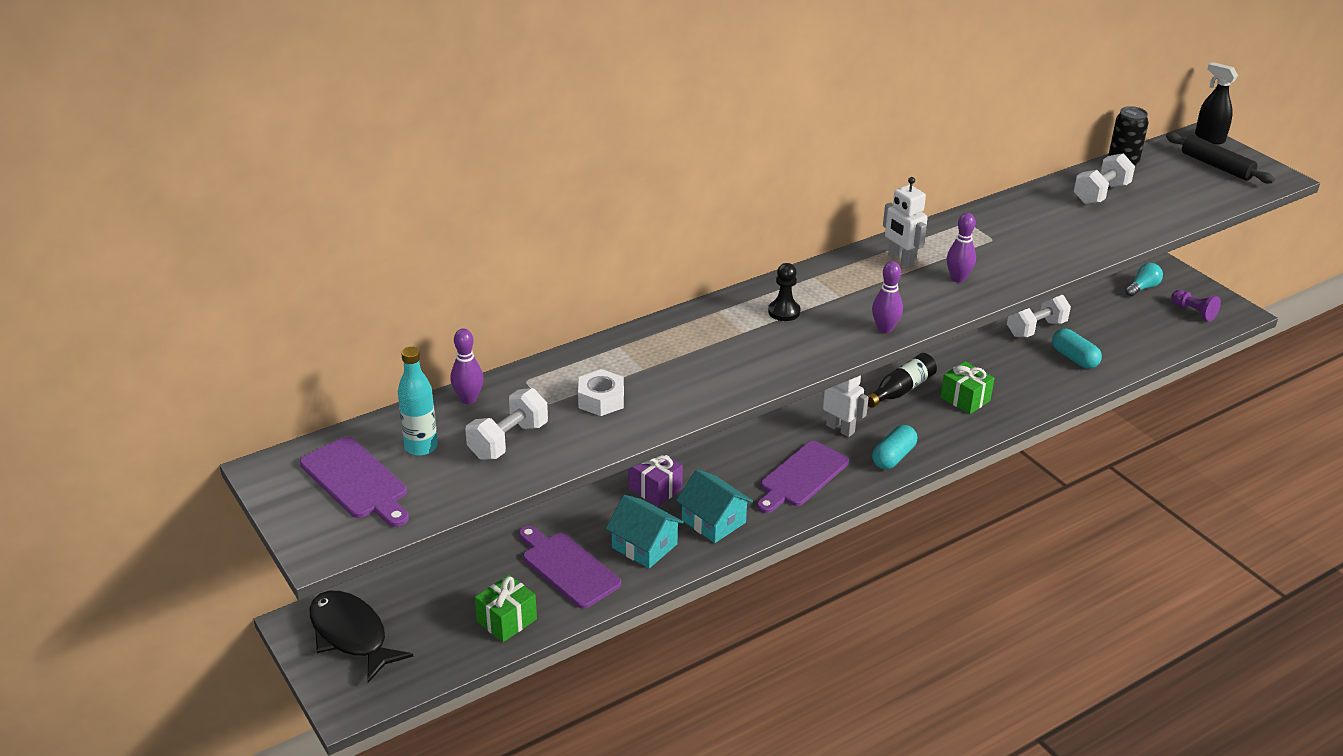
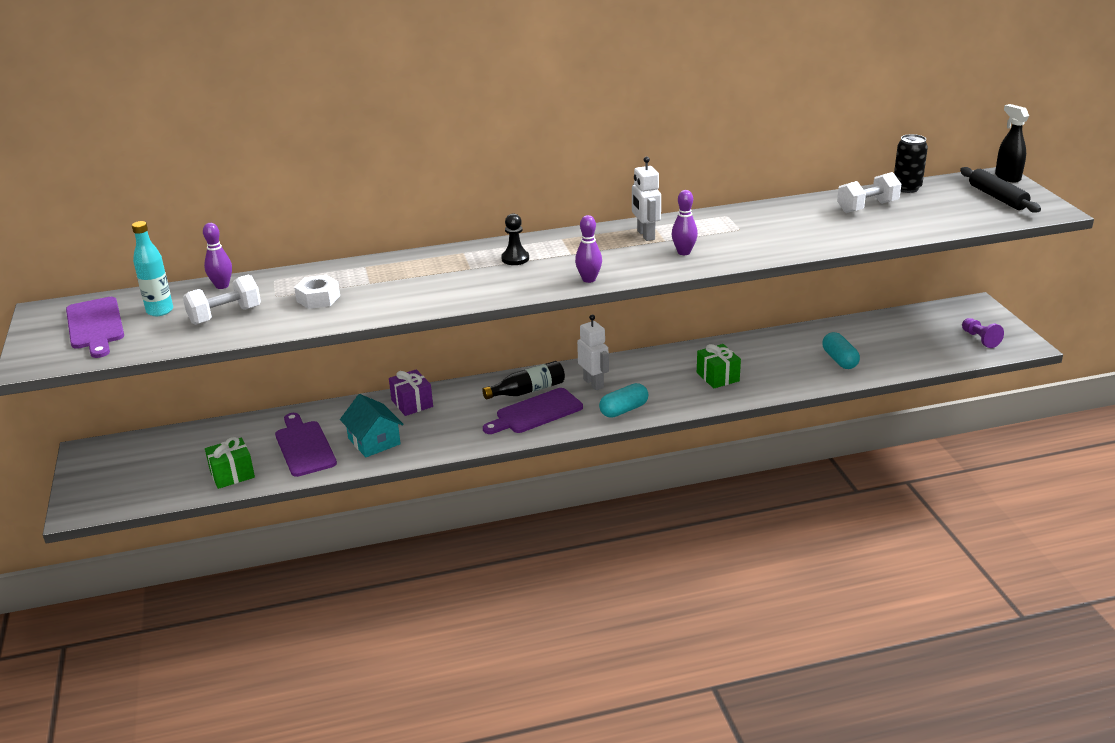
camera: 20 degrees right, 5 degrees down
(351, 635) = (115, 465): black fish -> none
(713, 521) = (441, 433): turquoise house -> none
(901, 390) = (666, 363): black bottle -> black bottle (528, 391)
(1036, 328) = (819, 334): white dumbbell -> none
(1142, 288) = (942, 315): turquoise light bulb -> none

